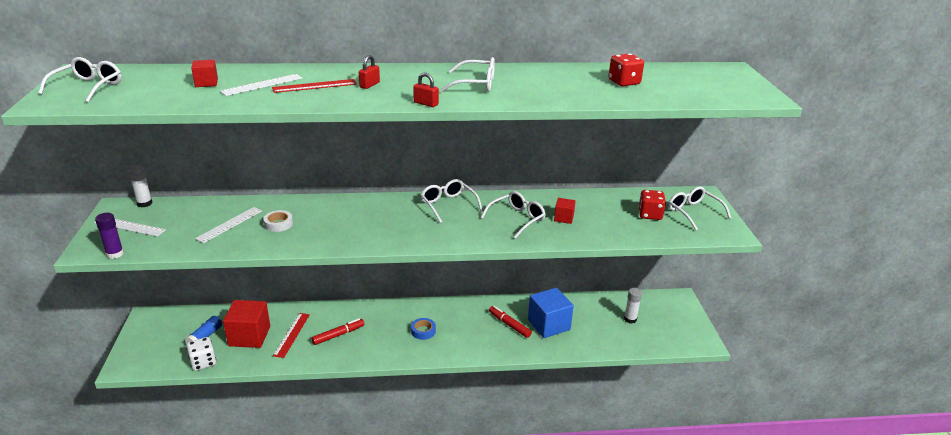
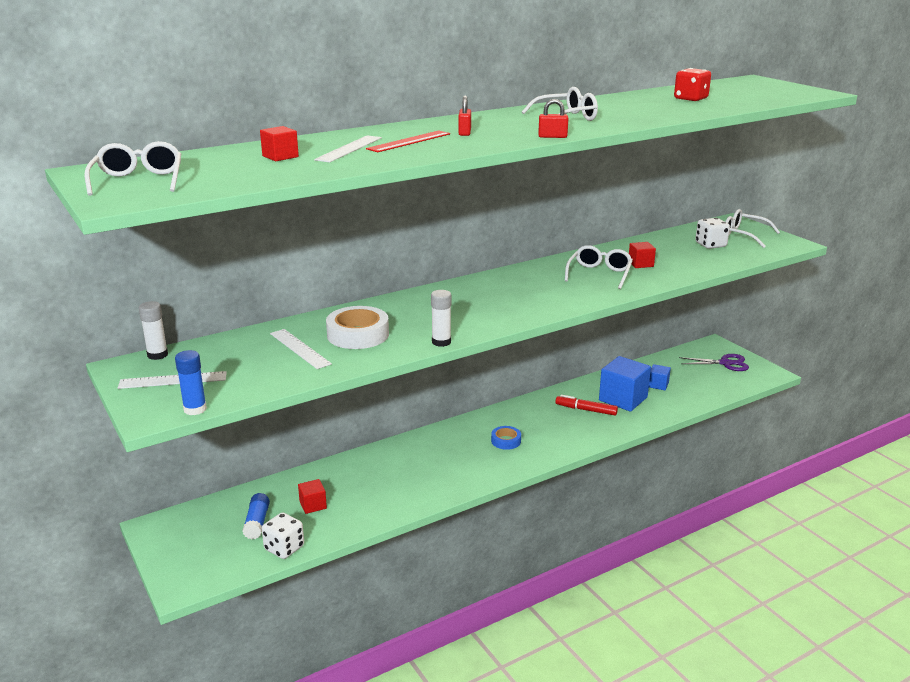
camera: 25 degrees left, 5 degrees down
(115, 254) = (195, 409): purple glue stick -> blue glue stick
(229, 224) = (299, 348): white ruler -> white ruler turned 45 degrees counterclockwise
(249, 336) = (313, 505): red cube -> red cube, size x0.51
(278, 224) = (358, 335): white tape -> white tape, size x1.74
(292, 334) = (363, 488): red ruler -> none
(338, 335) = (417, 472): red marker -> none
(448, 205) = (517, 278): white glasses -> none
(591, 321) = (658, 385): none -> blue cube
(630, 319) = (690, 373): white glue stick -> white glue stick (441, 342)
(650, 215) = (710, 245): red dice -> white dice
(671, 319) = (725, 363): none -> purple scissors

